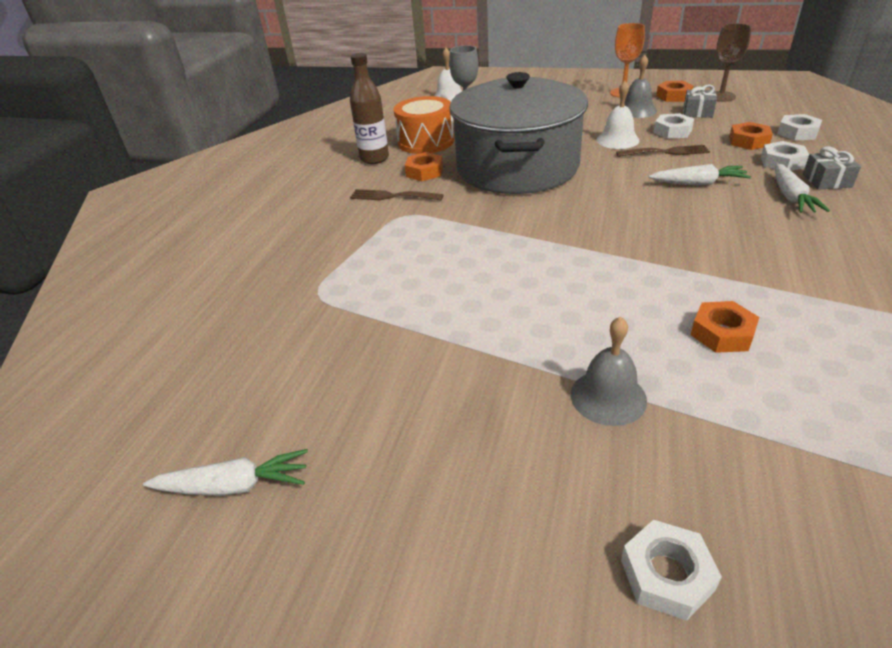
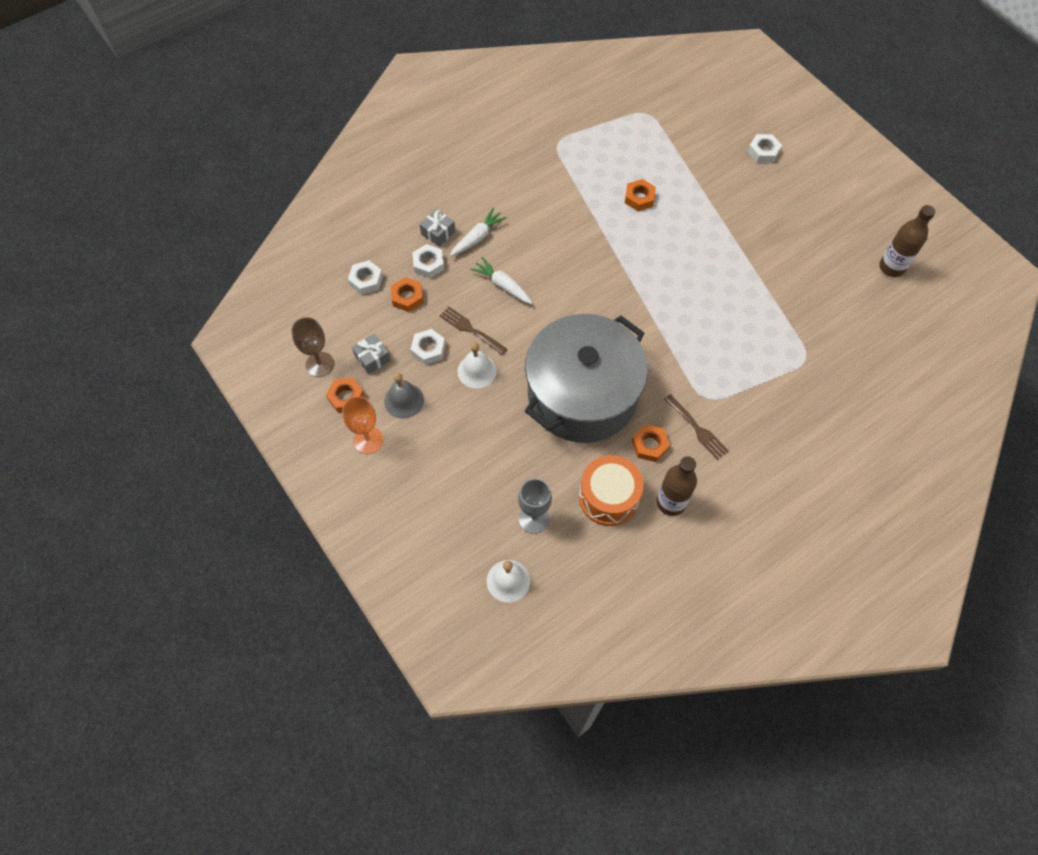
camera: 145 degrees left, 25 degrees up
(235, 485) = (891, 267): white carrot -> brown bottle
(608, 397) = (718, 206): grey bell -> none

